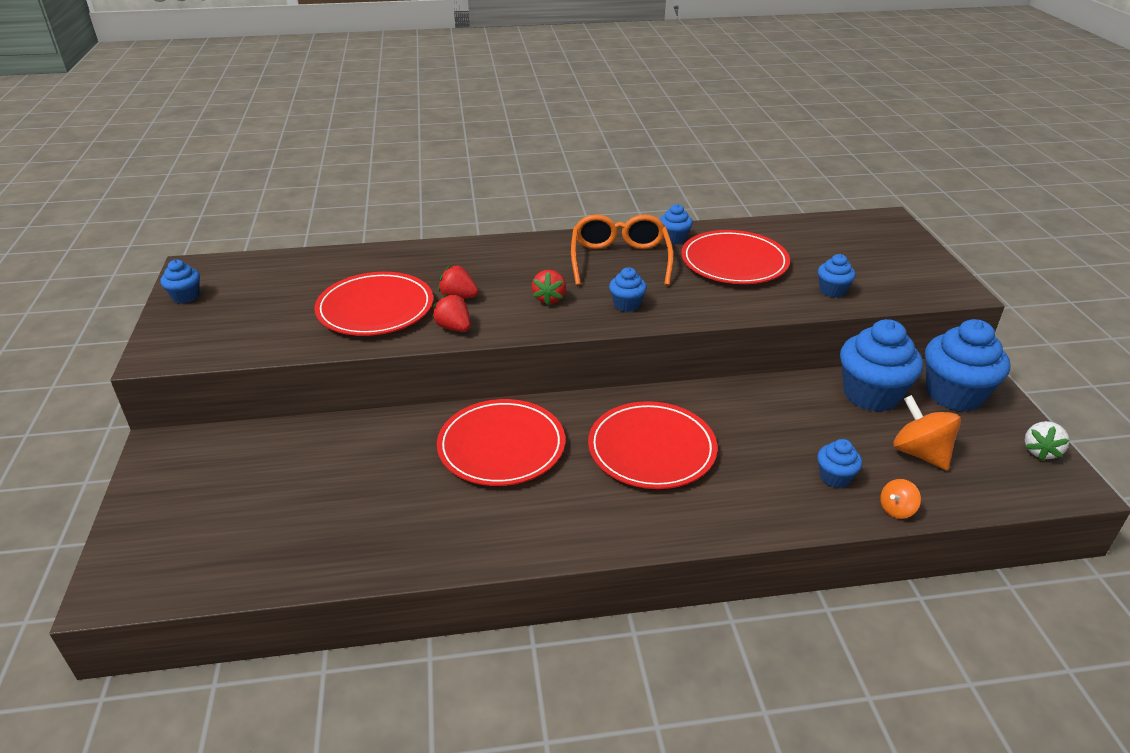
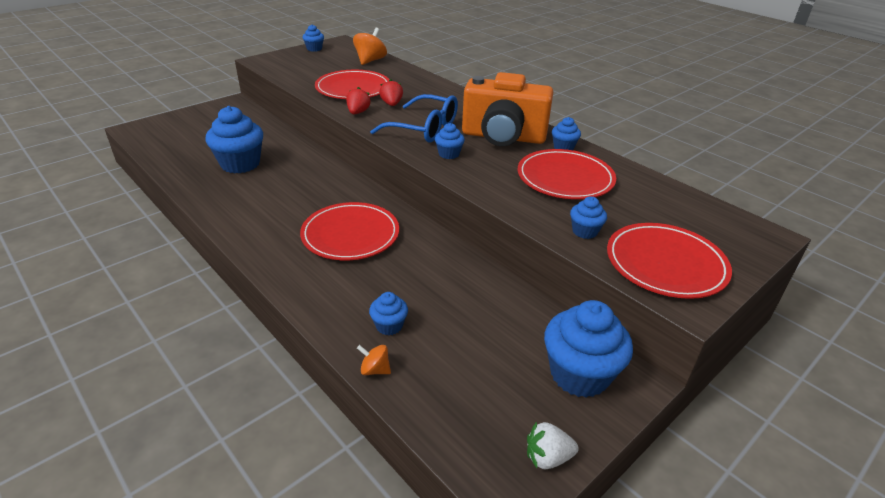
camera: 55 degrees right, 0 degrees up
(501, 446) = (307, 183): red plate -> red plate (665, 264)
(549, 298) = (423, 128): red strawberry -> blue glasses
(620, 260) = (503, 137): orange glasses -> orange camera
(871, 394) = (521, 321): blue cupcake -> blue cupcake (240, 164)
(920, 453) = (464, 368): orange spinning top -> orange spinning top (370, 61)

